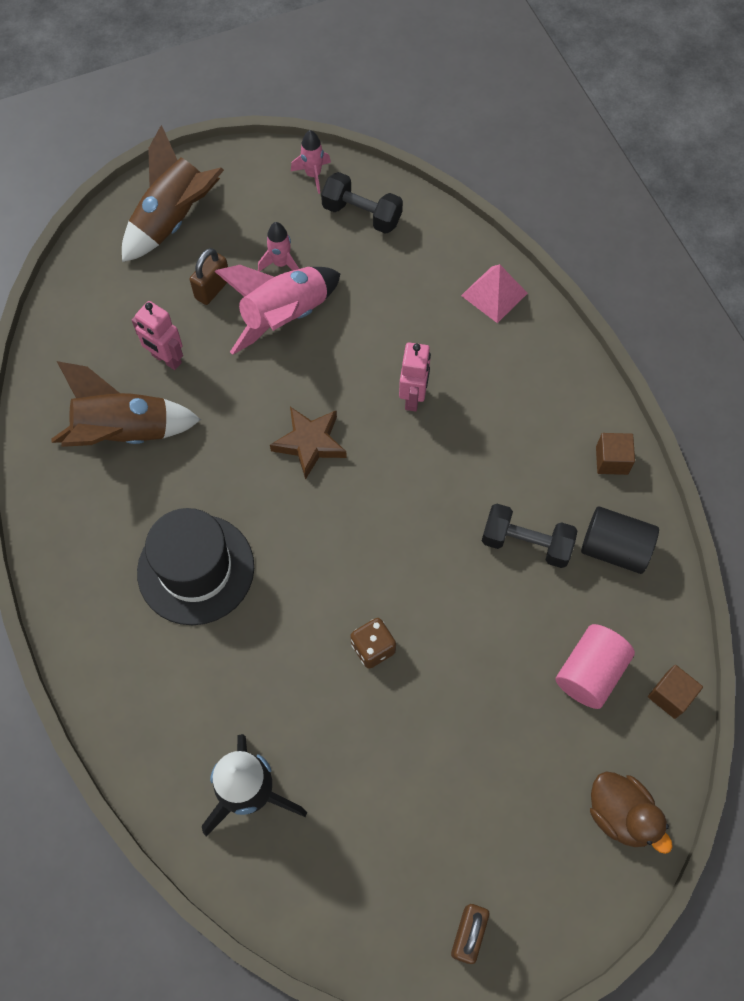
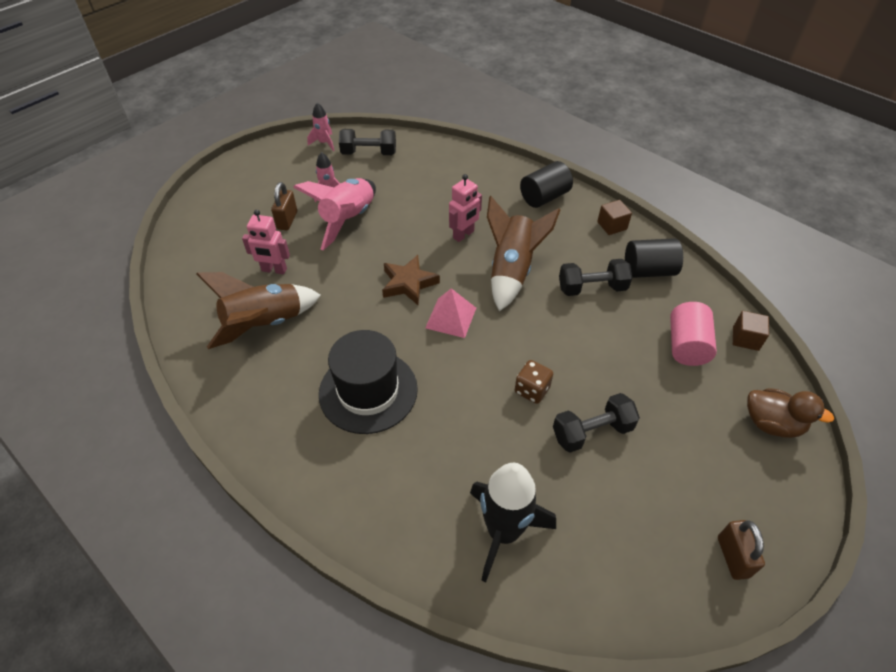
camera: 25 degrees left, 15 degrees down
(173, 220) = (238, 192): brown rocket -> brown rocket (512, 271)
(409, 729) = (592, 432): none -> black dumbbell
(413, 397) = (463, 235): pink robot -> pink robot turned 60 degrees clockwise
(494, 294) = (480, 167): pink pyramid -> pink pyramid (451, 317)
(550, 379) = (544, 197): none -> black cylinder

